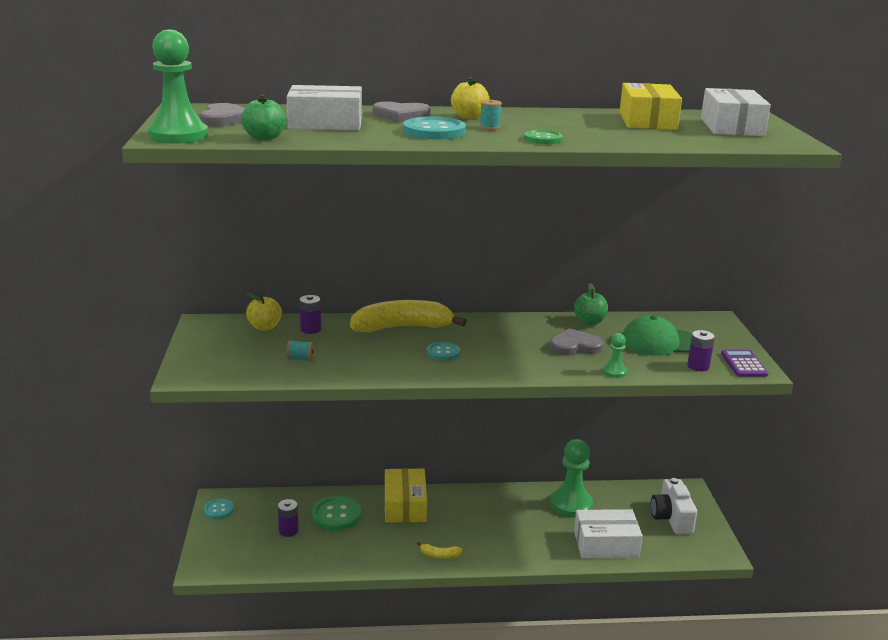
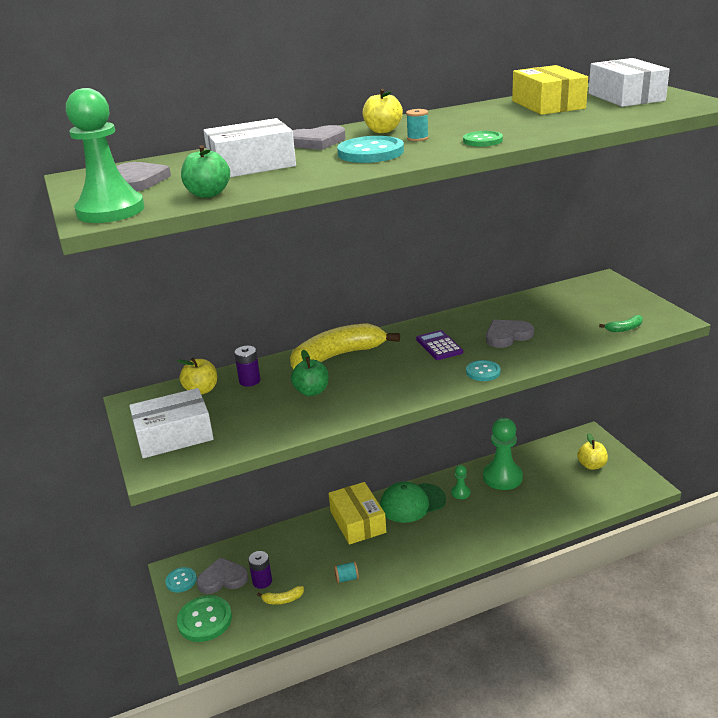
camera: 15 degrees left, 5 degrees up
(255, 518) = (222, 578): none -> grey heart
(300, 359) = (262, 416): turquoise spool -> turquoise spool (347, 578)
(336, 515) = (299, 551): green button -> green button (205, 620)
(439, 555) = (416, 562): yellow banana -> yellow banana (283, 600)
(443, 352) = (394, 373): turquoise button -> turquoise button (483, 372)
(589, 321) = (501, 308): green apple -> green apple (311, 391)
(606, 544) = (552, 506): white box -> white box (174, 435)
(614, 372) = (560, 352): green pawn -> green pawn (460, 493)
(659, 342) = (575, 313): green cap -> green cap (412, 503)
(671, 518) = (591, 465): white camera -> yellow apple
(698, 366) = (624, 328): purple battery -> green banana
(743, 364) = (659, 317): purple calculator -> purple calculator (439, 346)

